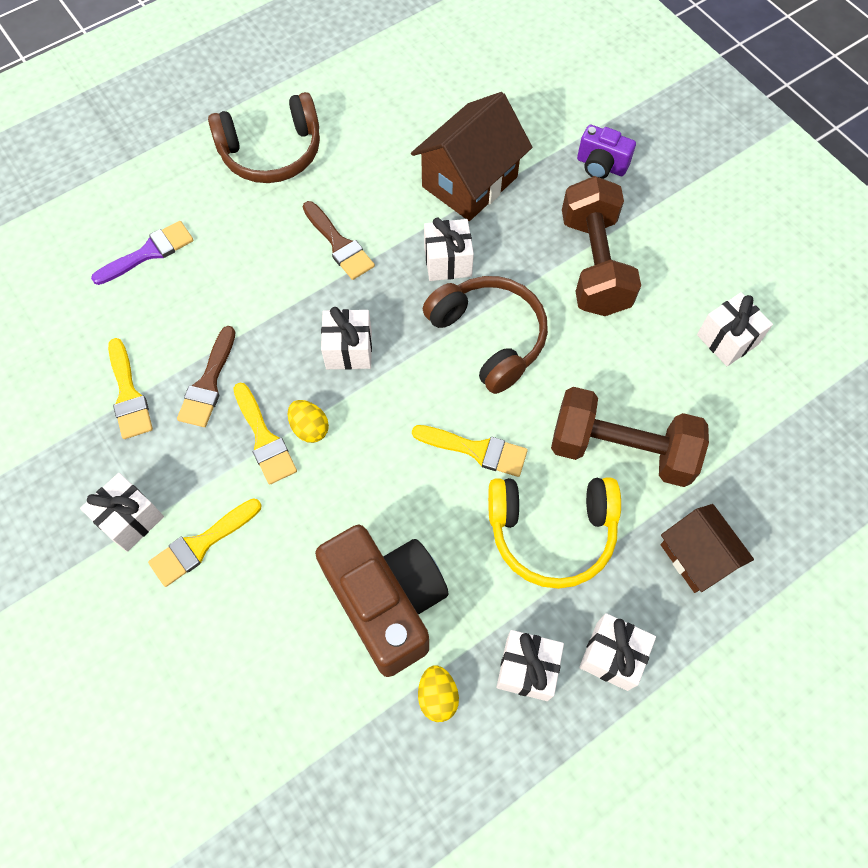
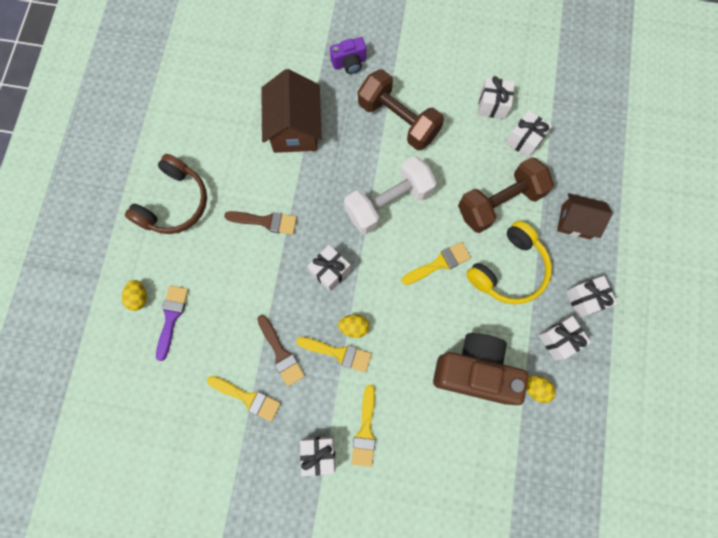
camera: 45 degrees left, 10 degrees up
(142, 208) = (138, 297): none -> yellow egg
(448, 261) = (329, 181): white gift -> white gift (524, 140)
(489, 337) = (388, 202): brown headphones -> white dumbbell

